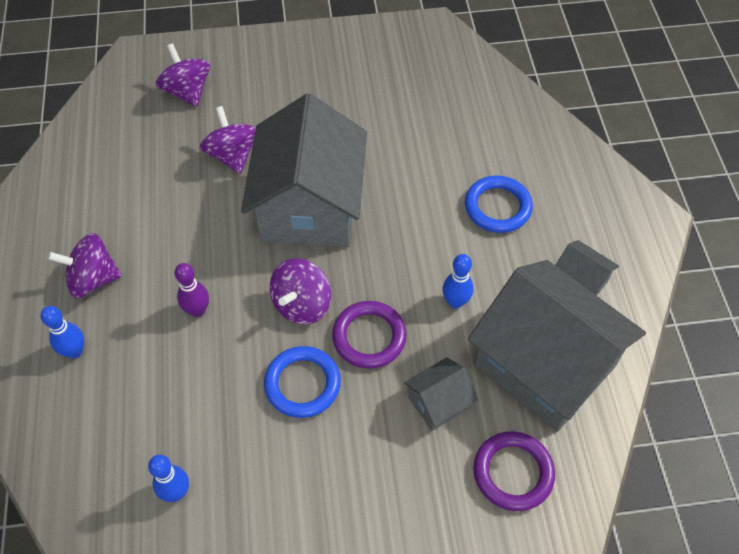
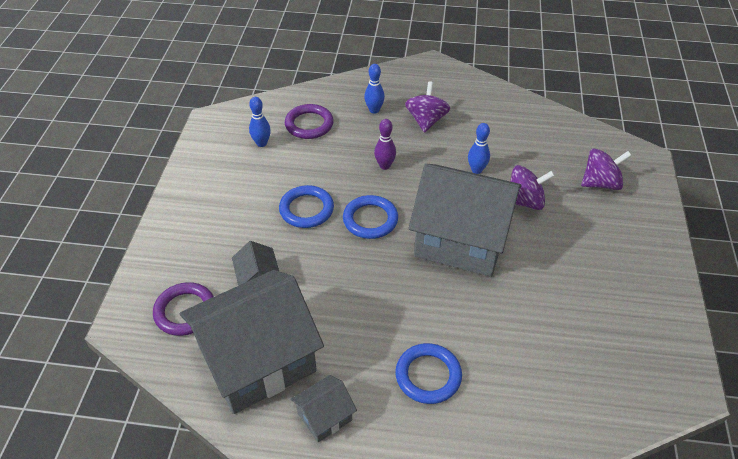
camera: 105 degrees right, 10 degrees down
(302, 304) = (370, 220): purple spinning top -> blue ring
(369, 337) = (328, 252): purple ring -> purple ring (309, 124)
(455, 302) = (339, 315): blue bowling pin -> blue bowling pin (476, 170)

